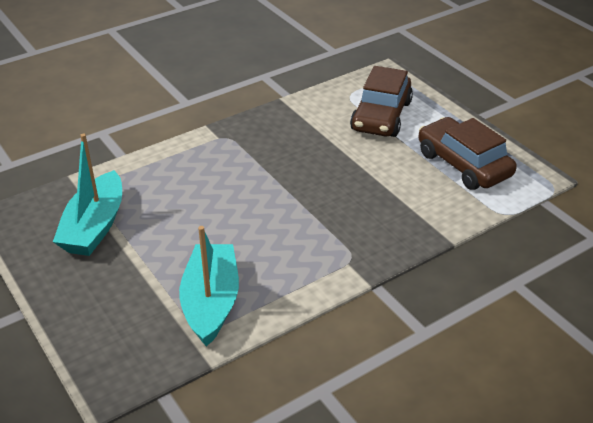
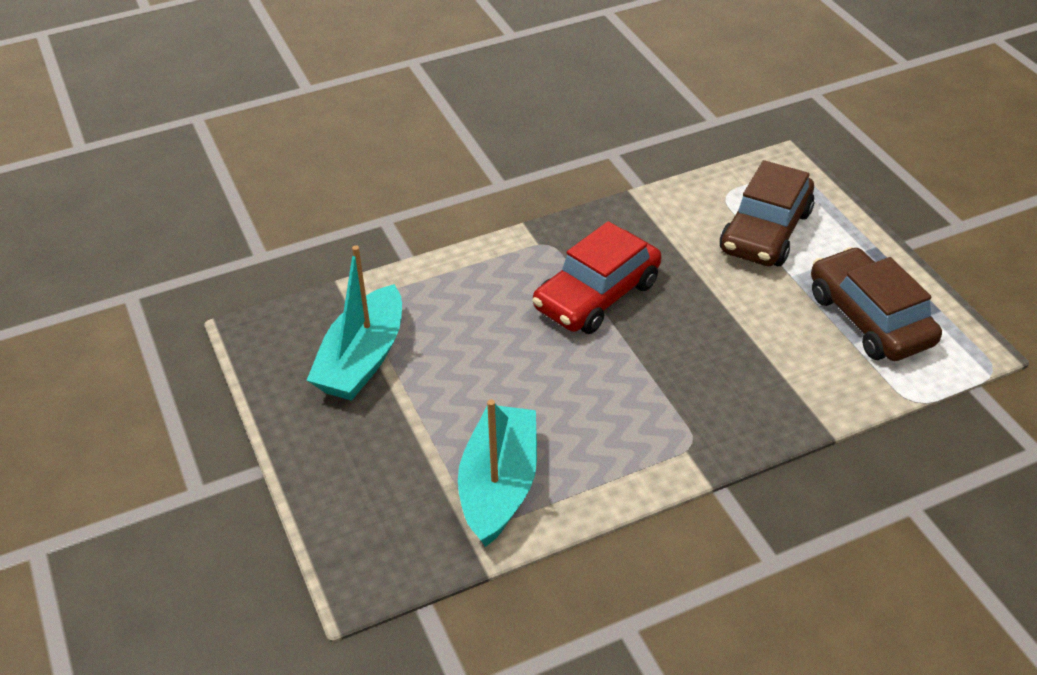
camera: 10 degrees right, 5 degrees up
(266, 167) = (597, 295): none -> red car

